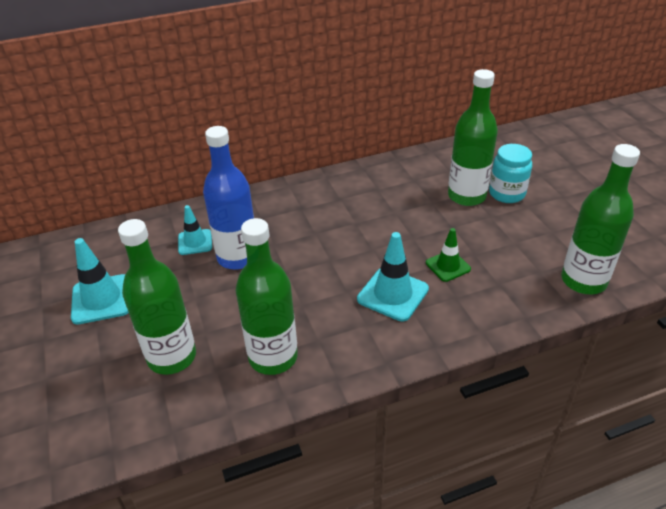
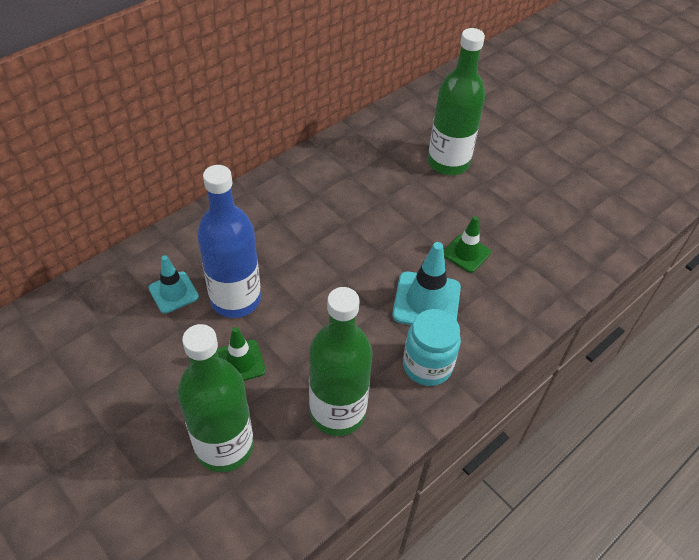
camera: 25 degrees left, 10 degrees up
(102, 299) = (97, 398): turquoise traffic cone -> none
(217, 301) = (240, 362): none -> green traffic cone
(506, 194) = (486, 151): turquoise jar -> turquoise jar (427, 366)
(583, 281) = (599, 238): green bottle -> none

